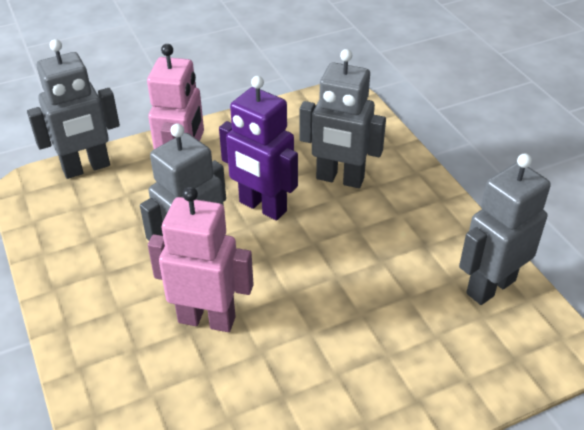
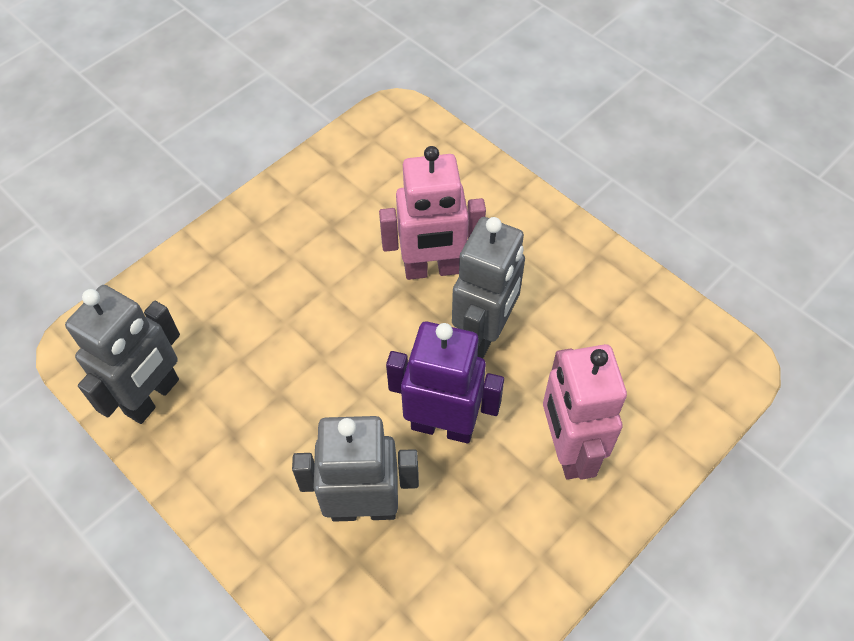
camera: 160 degrees right, 15 degrees up
(86, 168) = (693, 415): grey robot -> none

